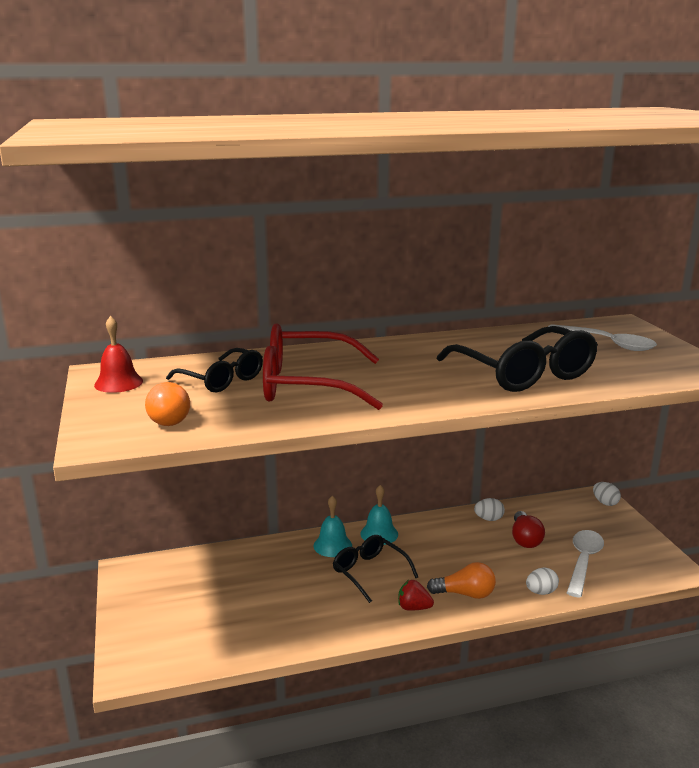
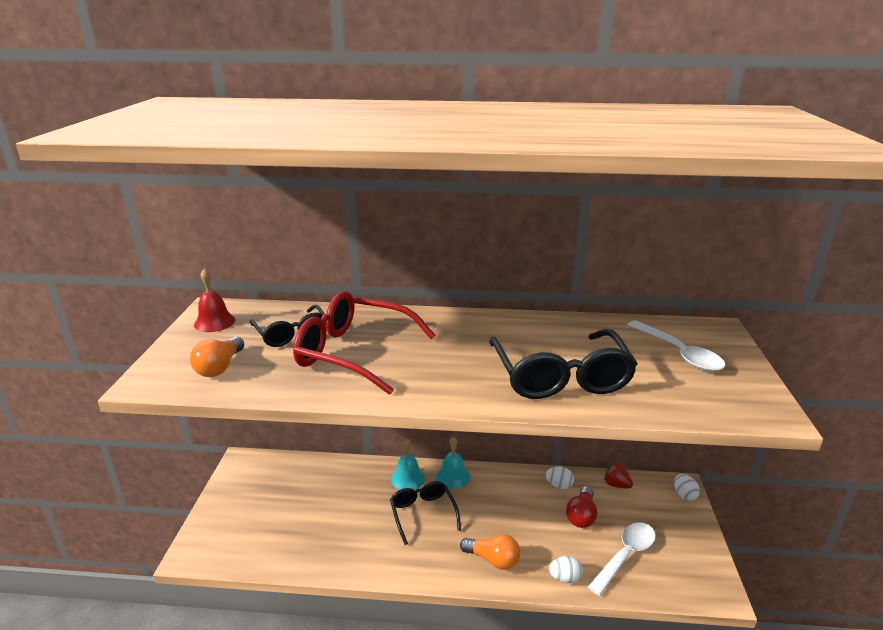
camera: 20 degrees right, 5 degrees up
(413, 607) = (440, 561): red strawberry -> red strawberry (616, 485)

